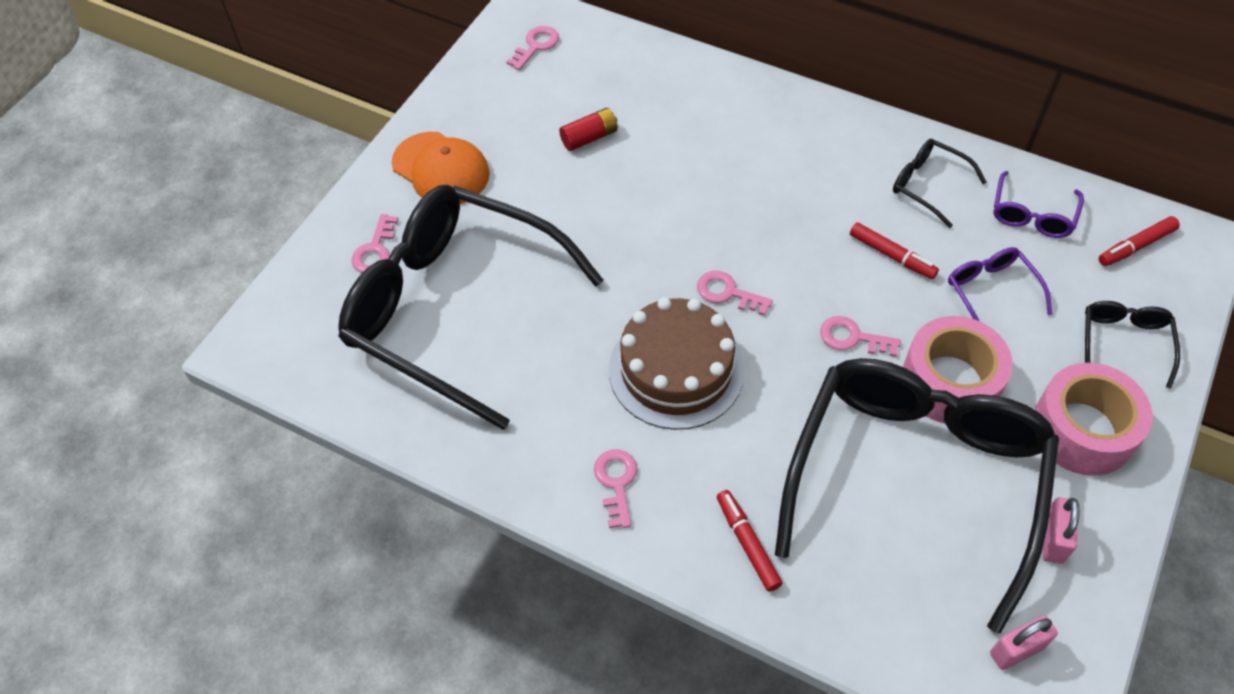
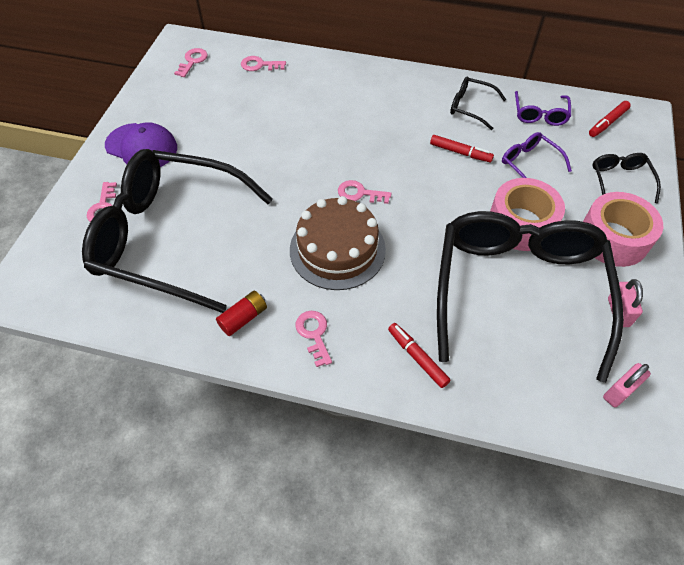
camera: 15 degrees left, 0 degrees up
(441, 169) = (141, 147): orange cap -> purple cap
(589, 138) = (242, 111): red battery -> red battery (243, 318)
(852, 337) = (450, 207): pink key -> pink key (259, 65)

